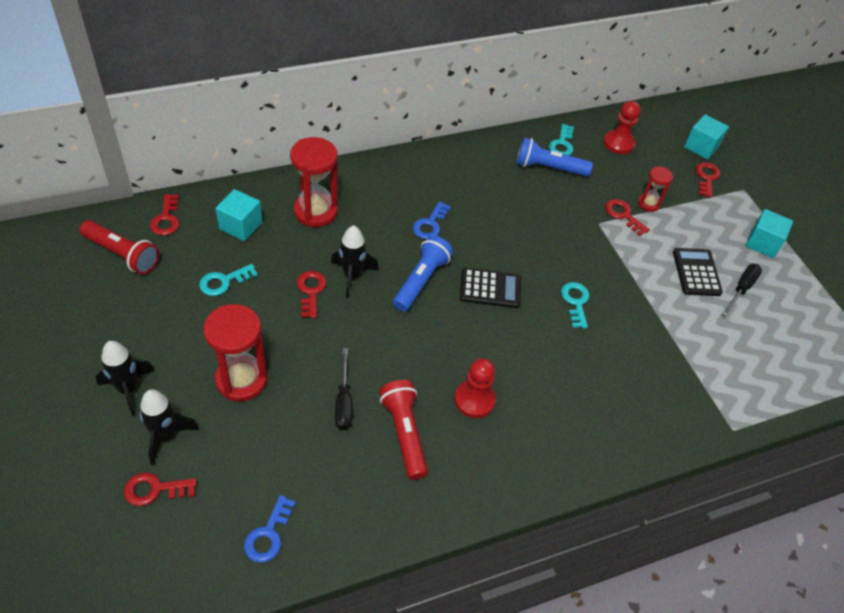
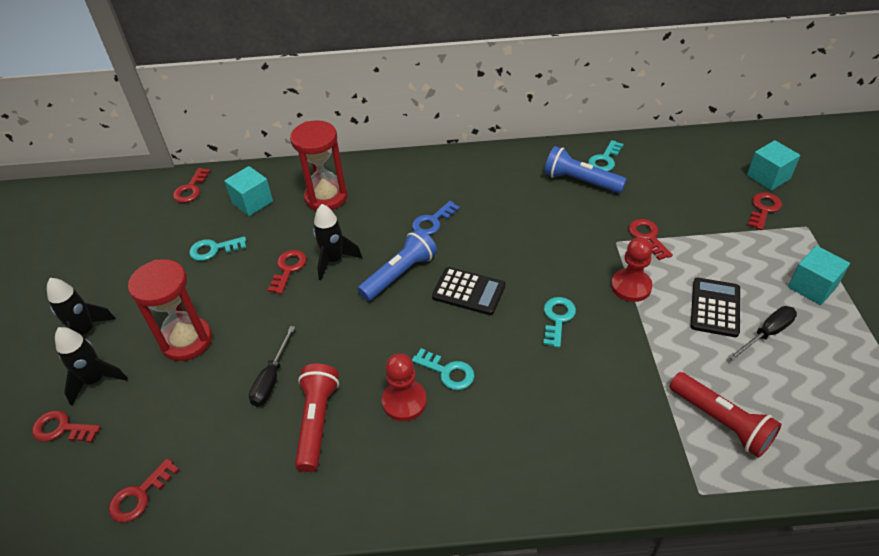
camera: 25 degrees right, 5 degrees down
(122, 254) = (140, 214): red flashlight -> red flashlight (721, 421)
(268, 534) = (140, 495): blue key -> red key
(501, 366) = (447, 372): none -> turquoise key
(618, 143) = (669, 164): red pawn -> red pawn (631, 286)
(648, 203) = (682, 228): red hourglass -> none

